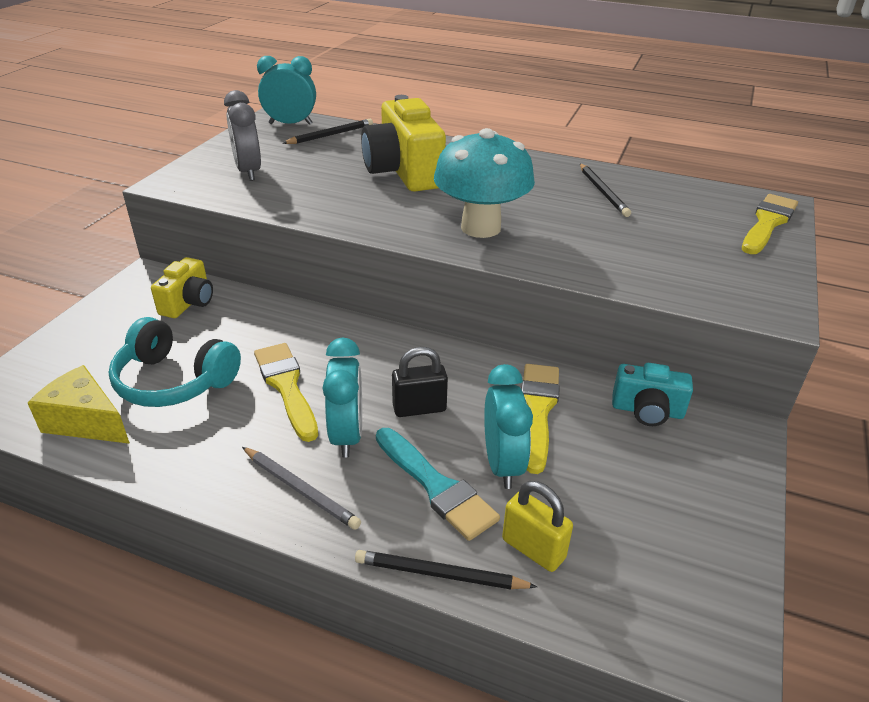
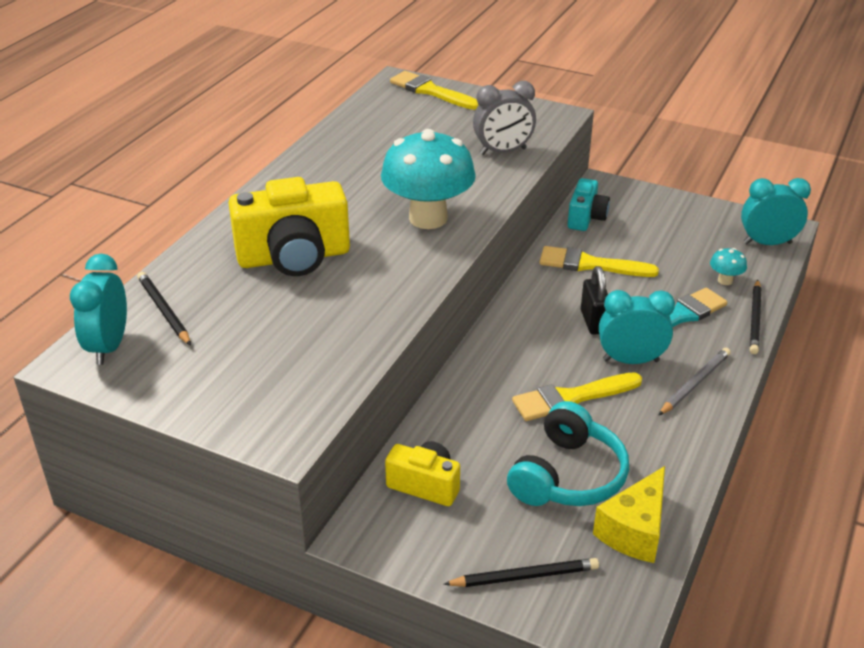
camera: 85 degrees left, 0 degrees up
(248, 171) = (265, 372): grey clock -> grey clock (503, 151)
(502, 464) = (651, 286): turquoise clock -> turquoise clock (767, 243)
(533, 549) = (725, 280): yellow padlock -> turquoise mushroom
(602, 192) = (364, 151): black pencil -> black pencil (524, 576)

